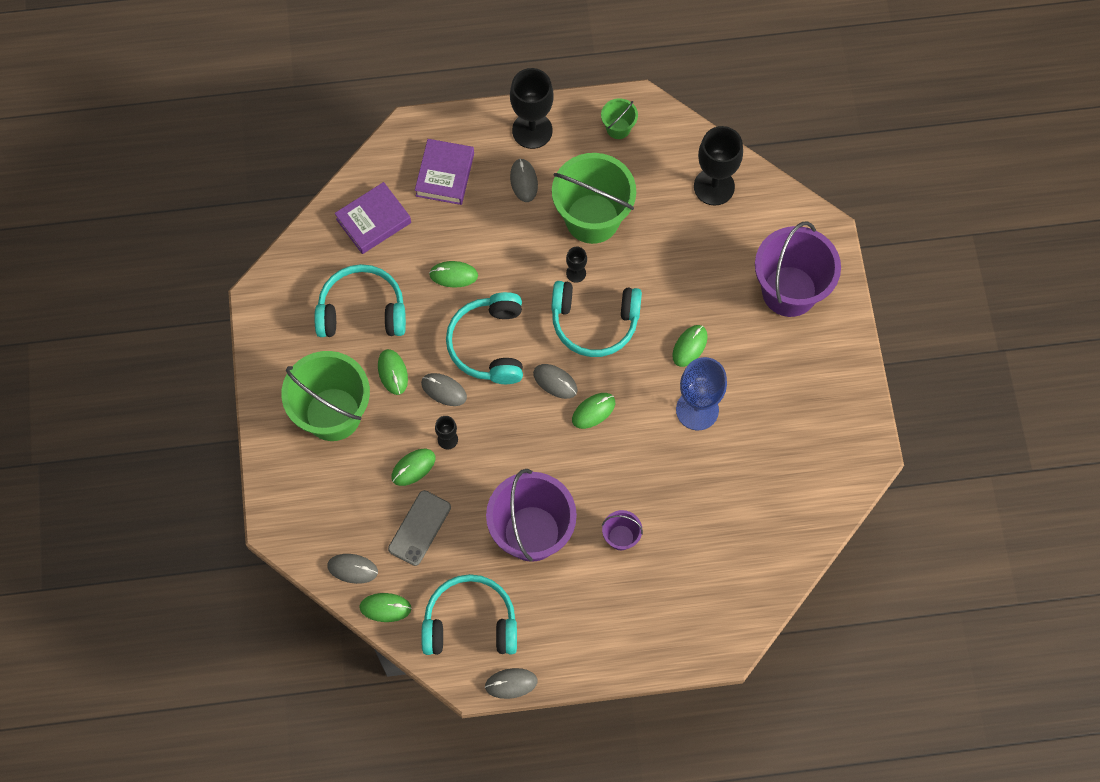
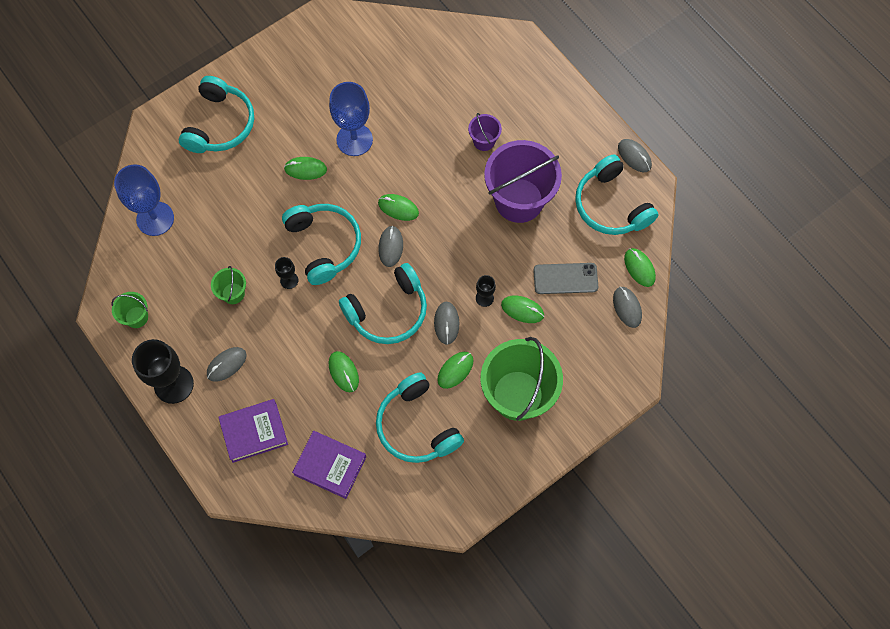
camera: 120 degrees left, 0 degrees up
(592, 218) = (233, 293): green bucket -> green bucket, size x0.45
(714, 186) = (155, 218): black goblet -> blue goblet
(789, 291) = (220, 124): purple bucket -> turquoise headphones

